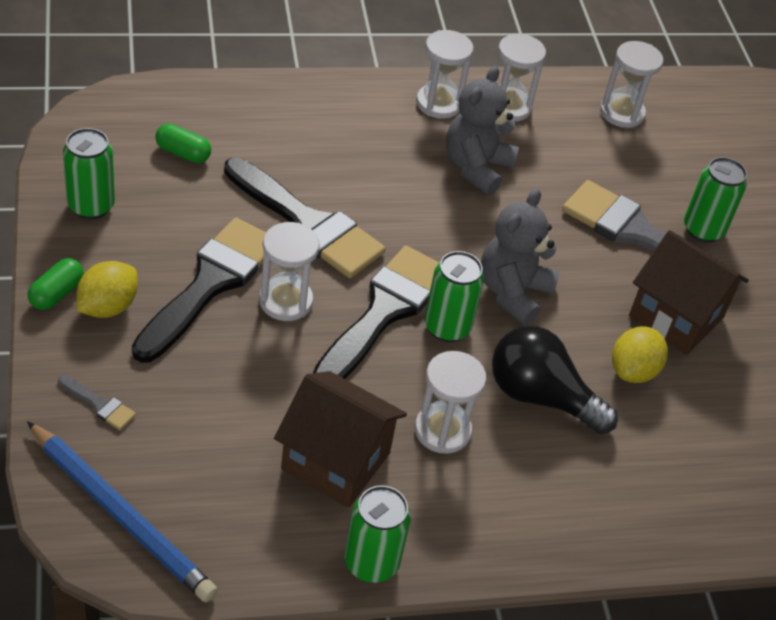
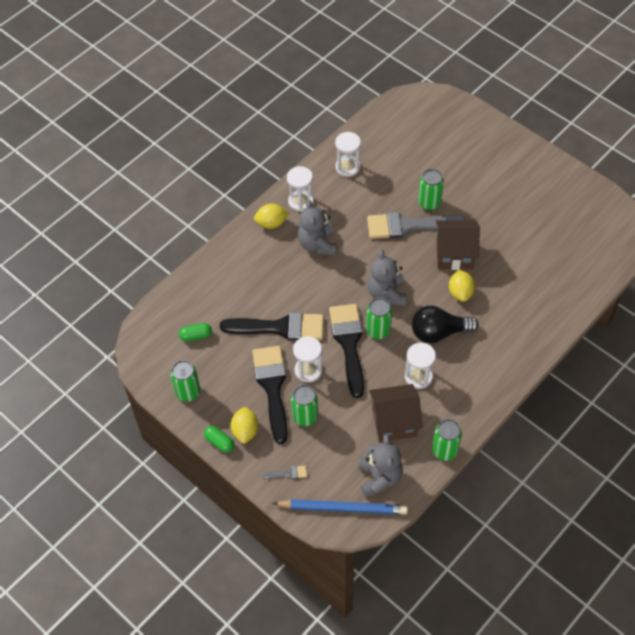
camera: 30 degrees left, 10 degrees up
(56, 294) = (219, 442): green capsule -> green capsule turned 45 degrees counterclockwise
(212, 353) = (305, 416): none -> green can
(225, 518) = (379, 477): none -> grey teddy bear
(438, 103) = (271, 223): white hourglass -> yellow lemon

